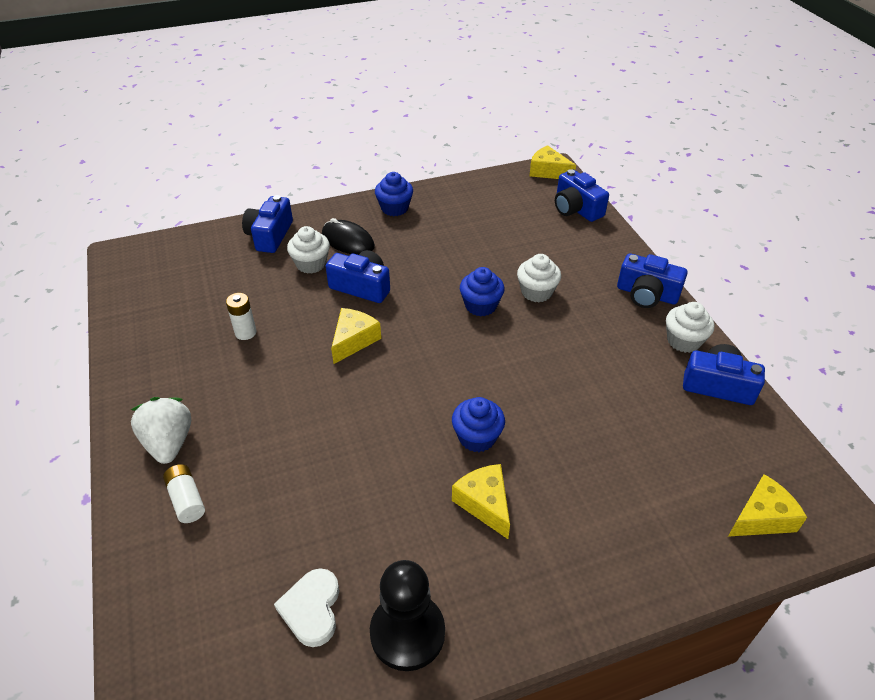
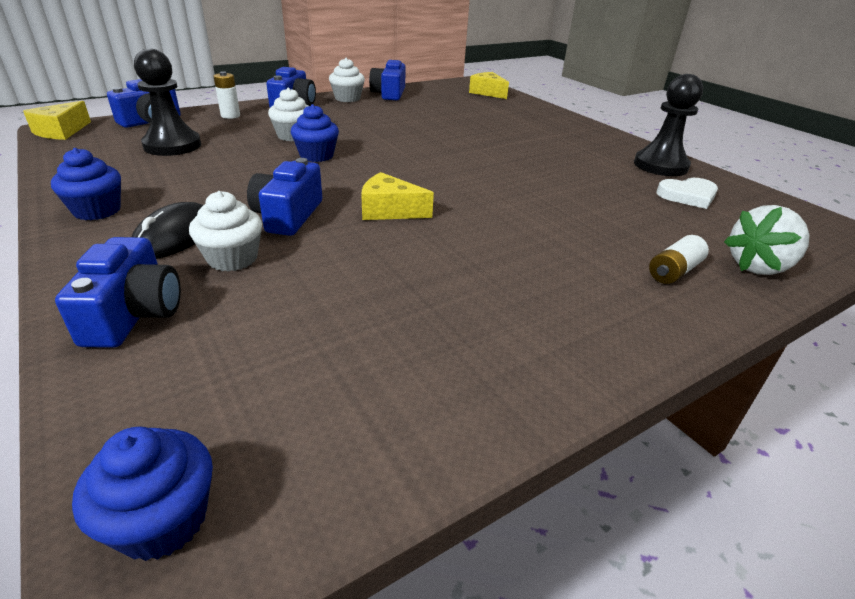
camera: 105 degrees left, 10 degrees down
(169, 443) = (623, 303): white strawberry -> white strawberry (758, 267)
(245, 332) = (401, 287): white battery -> white battery (230, 116)
(270, 235) = (134, 313): blue camera -> blue camera turned 90 degrees counterclockwise
(477, 437) = (483, 152): blue cupcake -> blue cupcake (162, 520)
(485, 503) = (541, 149): yellow cheese -> none
(512, 225) = (172, 145): none -> black pawn

